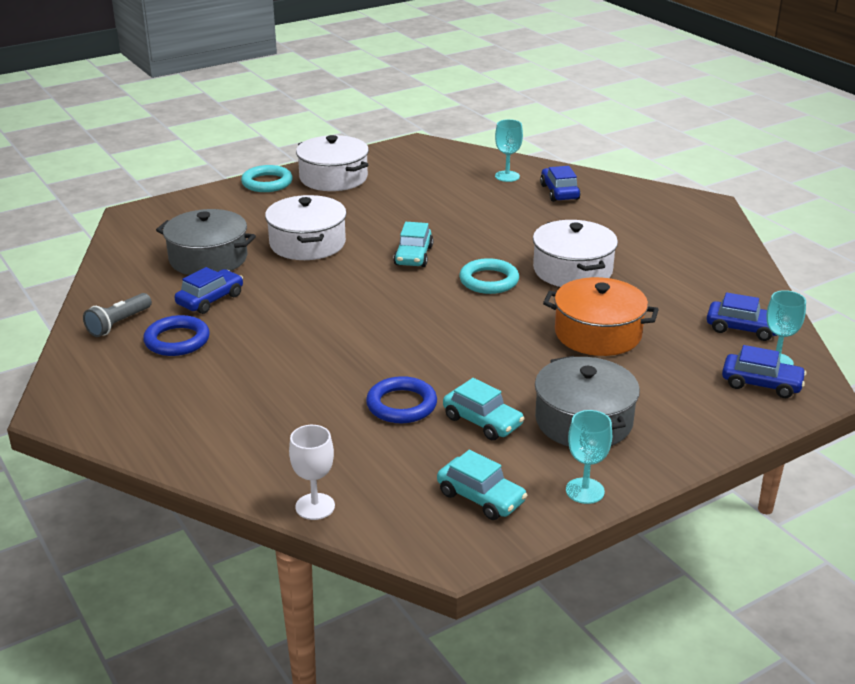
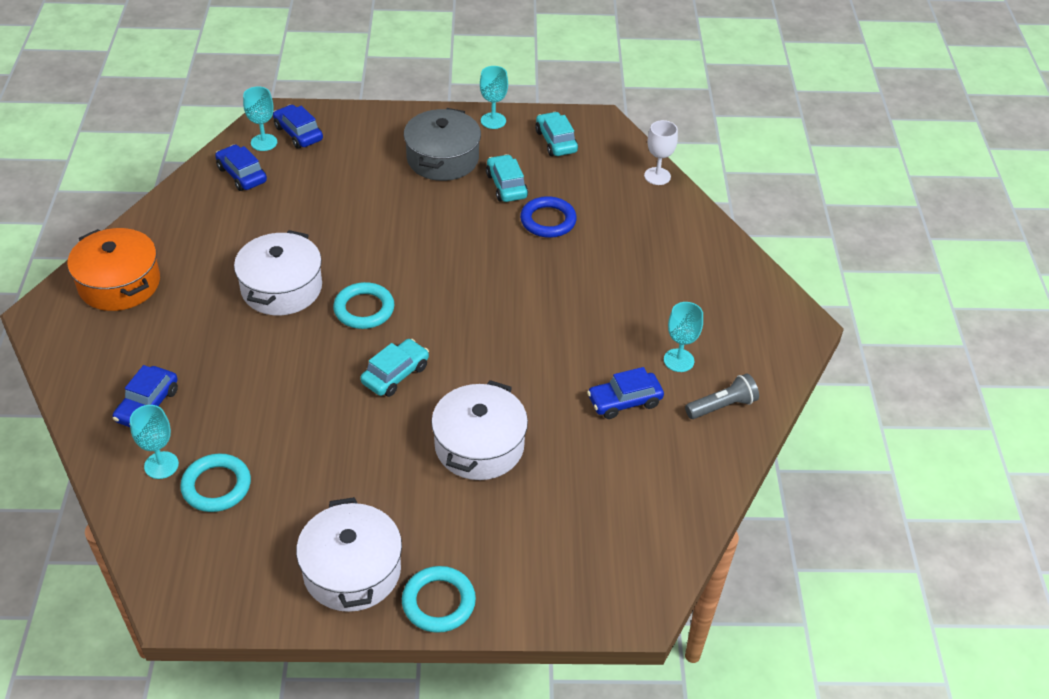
camera: 150 degrees left, 15 degrees up
(177, 340) = (678, 360): blue ring -> turquoise goblet
(208, 258) = (594, 469): grey pot -> none
(460, 179) = (216, 486): none -> turquoise ring
(598, 334) = (347, 217): orange pot -> orange pot (119, 283)

